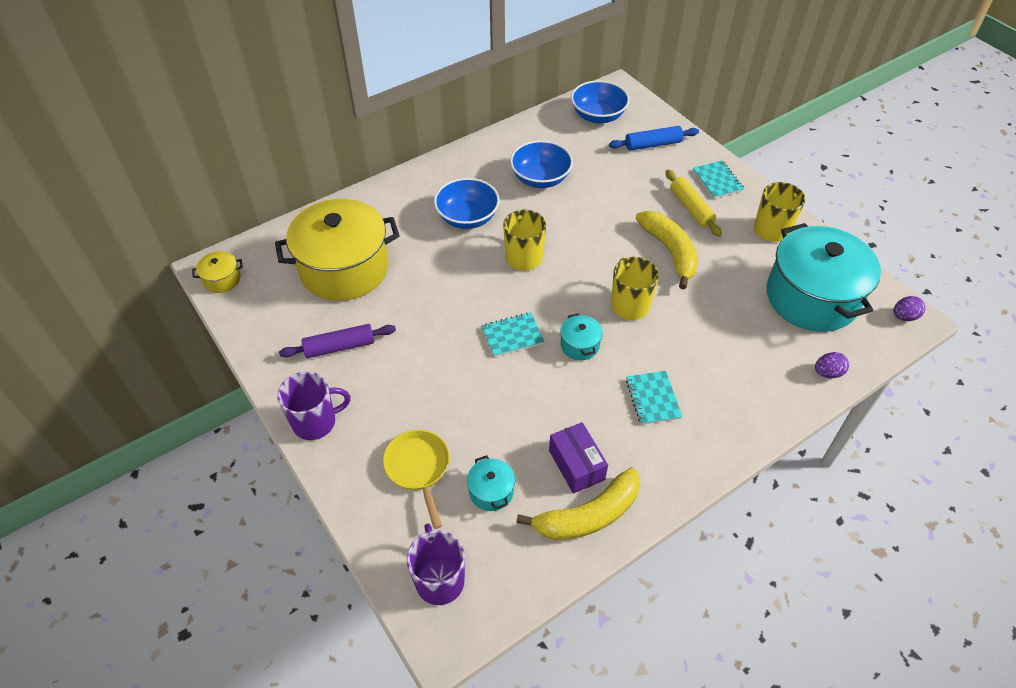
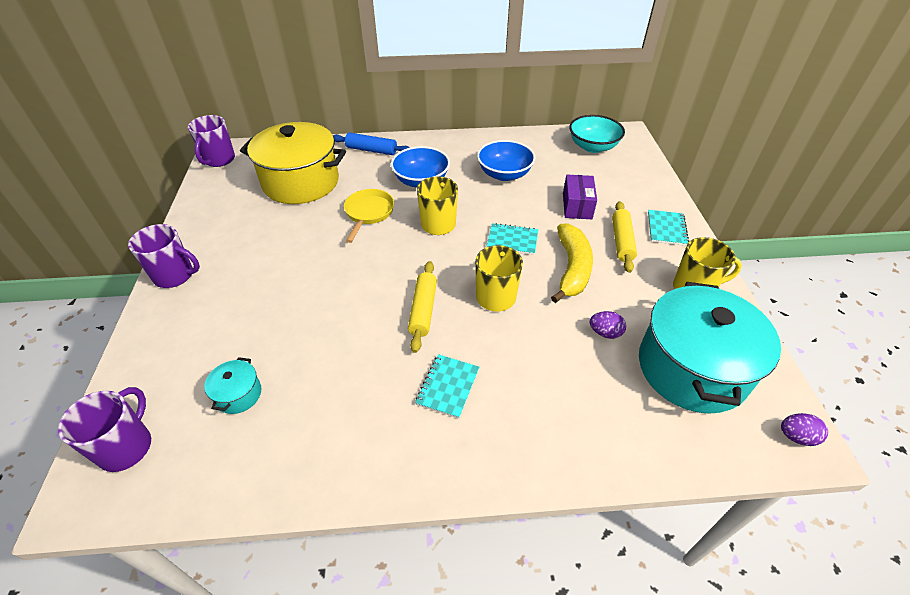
camera: 30 degrees right, 5 degrees down
(222, 280) = (219, 160): yellow pot -> purple mug
(339, 347) = (244, 232): purple rolling pin -> none
(418, 469) = (205, 346): yellow pan -> yellow pan (368, 213)
(512, 336) = (375, 278): turquoise notebook -> turquoise notebook (512, 240)
(576, 465) = (327, 410): purple box -> purple box (577, 206)
(580, 345) = (423, 310): turquoise pot -> yellow rolling pin
(588, 515) = (294, 463): yellow banana -> none
(598, 116) = (593, 147): blue bowl -> turquoise bowl
(653, 144) = (625, 181): blue rolling pin -> blue rolling pin (371, 150)
(827, 373) = (655, 452): purple egg -> purple egg (605, 333)

